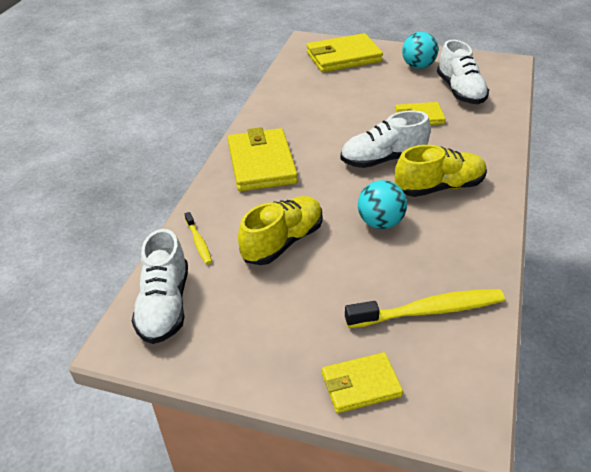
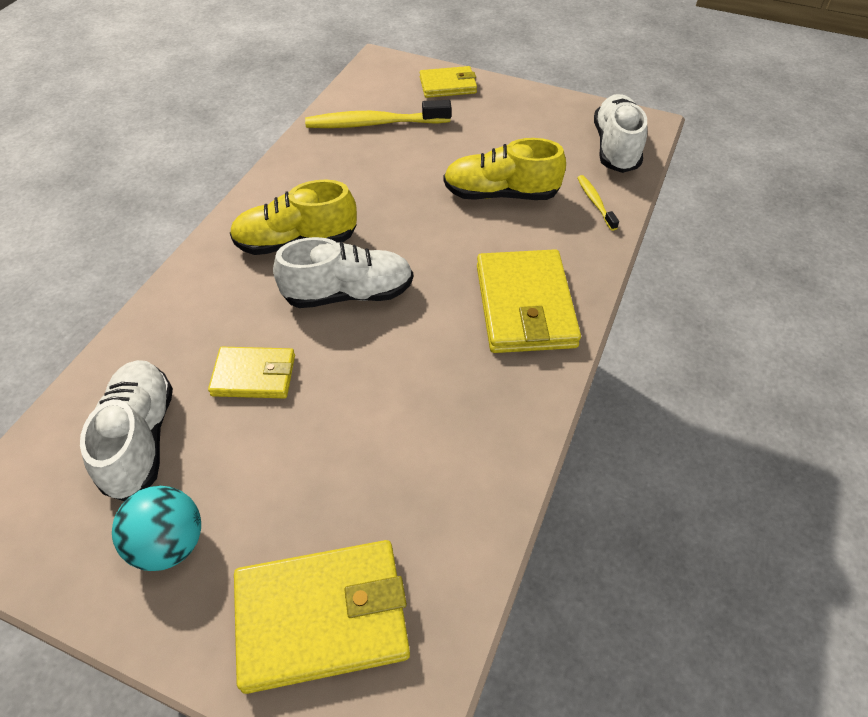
camera: 175 degrees left, 10 degrees up
(283, 242) = (500, 194): yellow shoe -> yellow shoe turned 45 degrees clockwise
(380, 223) = (387, 204): turquoise ball -> none

